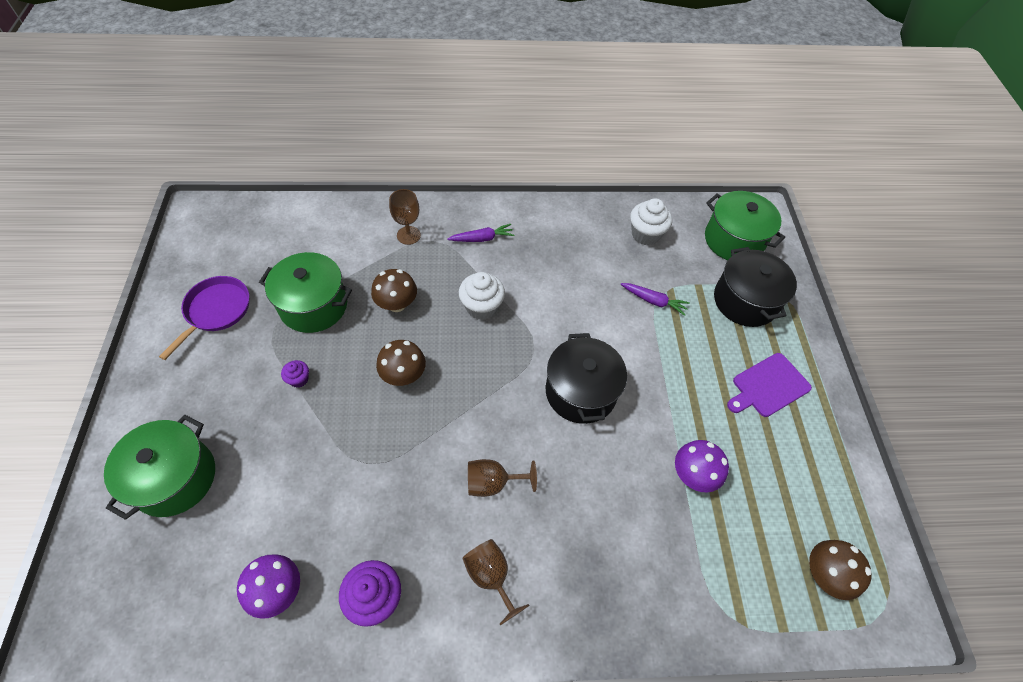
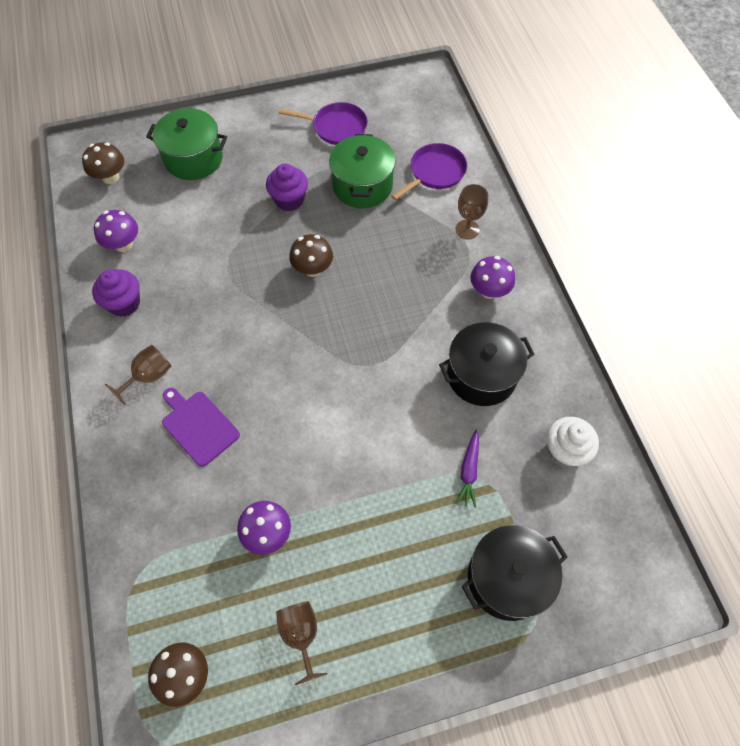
camera: 80 degrees right, 5 degrees up
(299, 379) = (289, 200): purple cupcake -> purple cupcake, size x1.84
(327, 241) = (435, 172): none -> purple pan
(397, 304) = (384, 243): brown mushroom -> brown mushroom (110, 177)
(481, 307) = (404, 310): white cupcake -> none
(482, 238) = (489, 290): purple carrot -> purple mushroom
(493, 483) = (227, 360): brown goblet -> brown goblet (301, 635)
(580, 391) = (334, 415): black pot -> black pot (481, 375)
(734, 240) = (602, 559): green pot -> none
(768, 386) = (392, 611): purple cutting board -> purple cutting board (198, 426)

